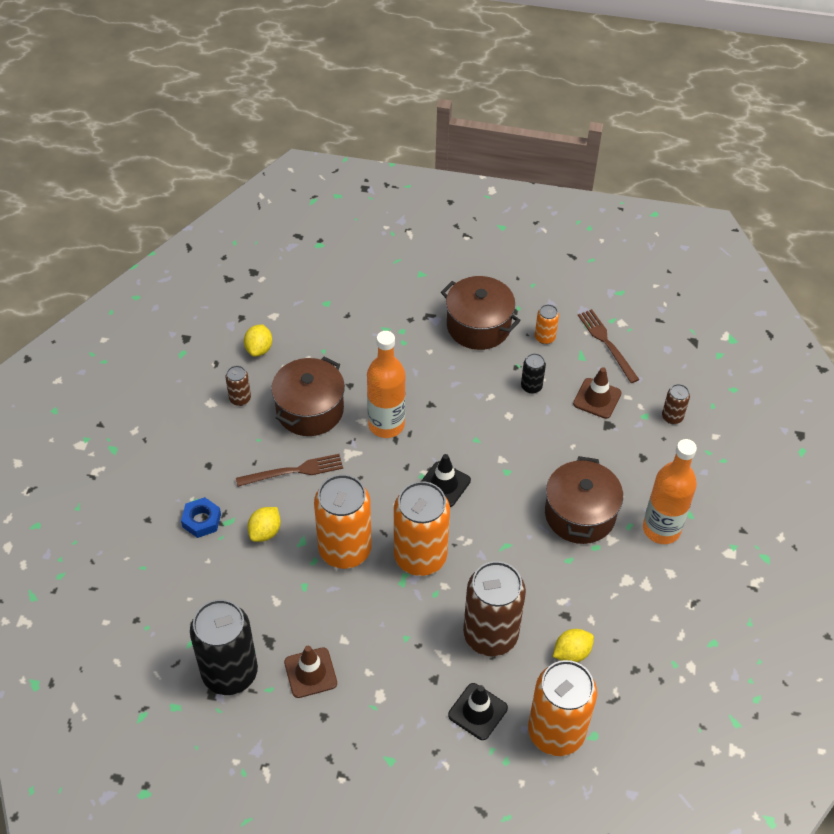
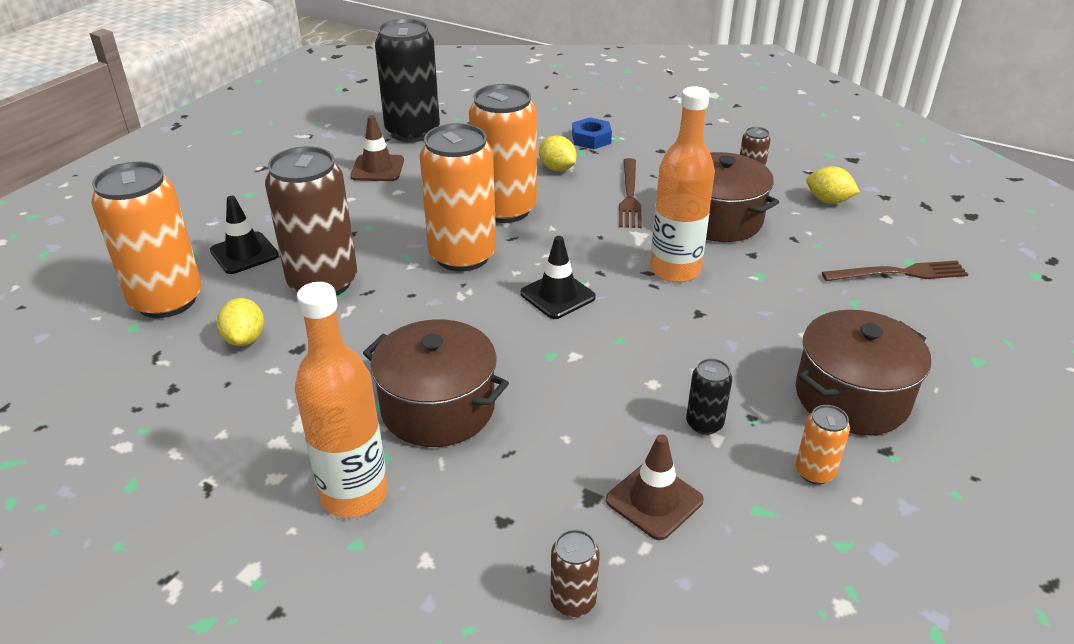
camera: 110 degrees right, 15 degrees down
(607, 343) = (787, 560): brown fork -> brown fork (899, 273)

